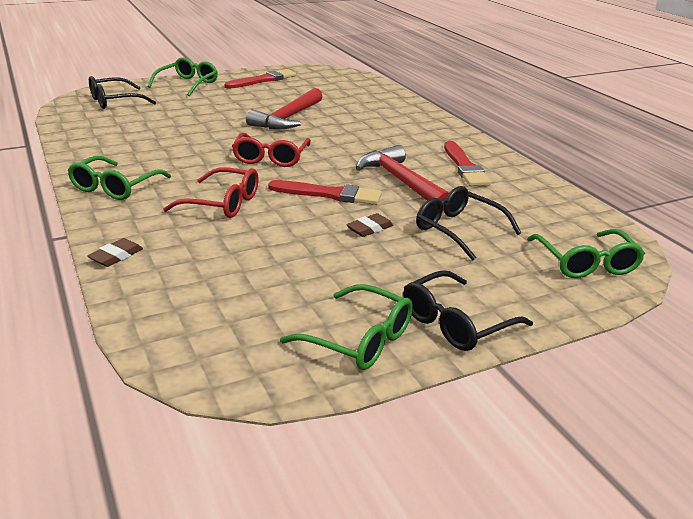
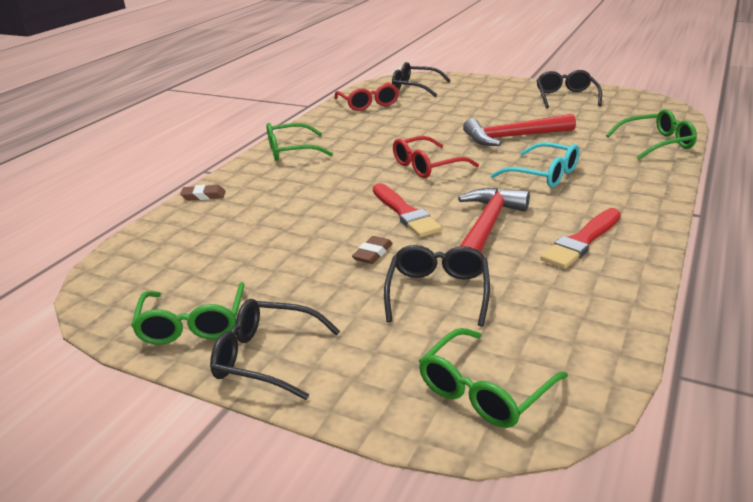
camera: 55 degrees right, 0 degrees up
(188, 84) = (494, 86): green glasses -> green glasses (656, 143)
(222, 203) = (323, 188): red glasses -> red glasses (368, 104)
(263, 80) = (566, 97): red brush -> black glasses
(362, 136) = (544, 174): none -> turquoise glasses
(369, 229) = (373, 253): brown eraser -> brown eraser turned 75 degrees counterclockwise

